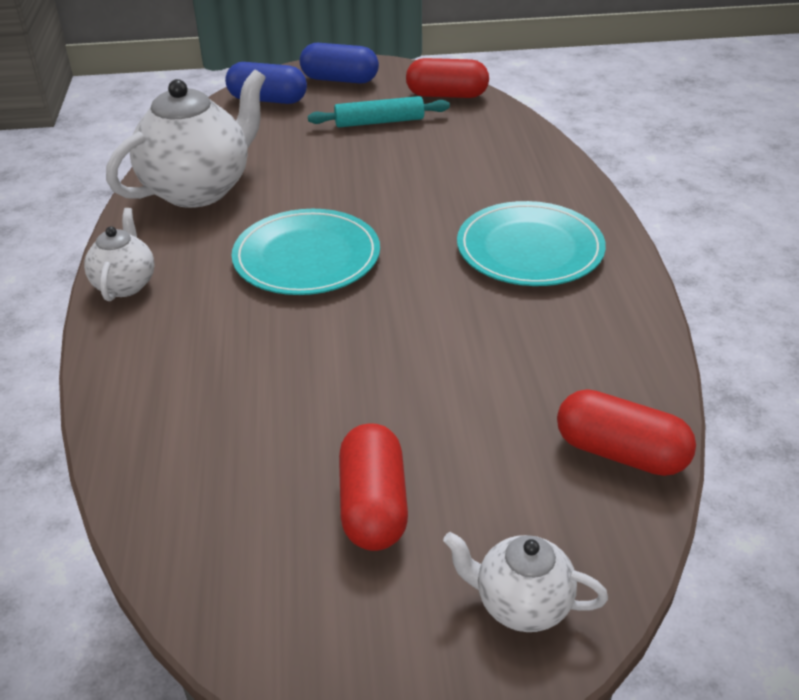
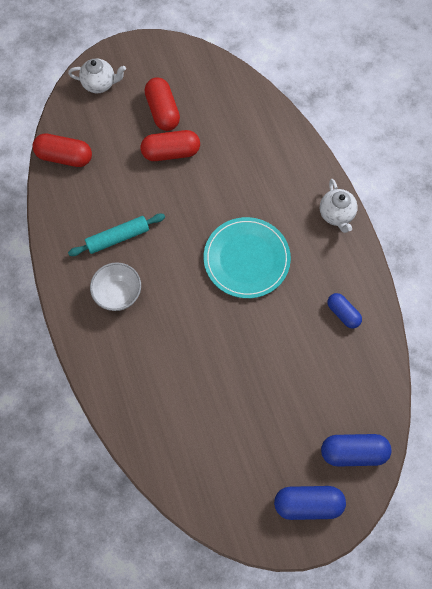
camera: 165 degrees right, 30 degrees up
(199, 189) = (343, 313): white teapot -> blue capsule
(379, 122) = (252, 434): turquoise rolling pin -> turquoise rolling pin (118, 238)
(447, 95) = (210, 493): red capsule -> red capsule (171, 152)
(530, 249) = (118, 294): turquoise plate -> white bowl

